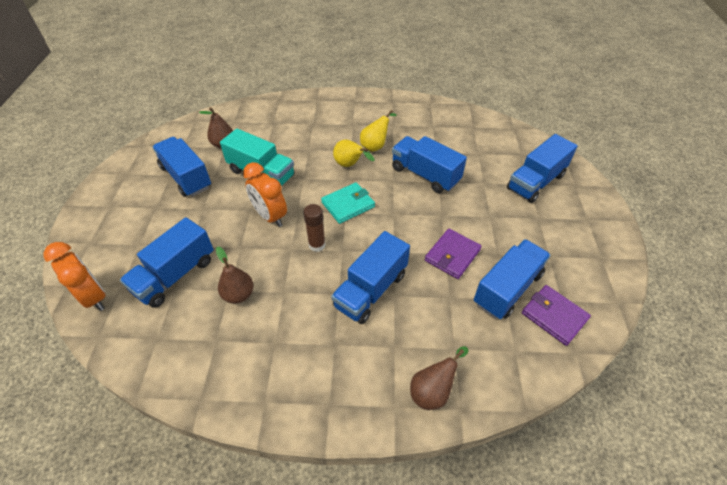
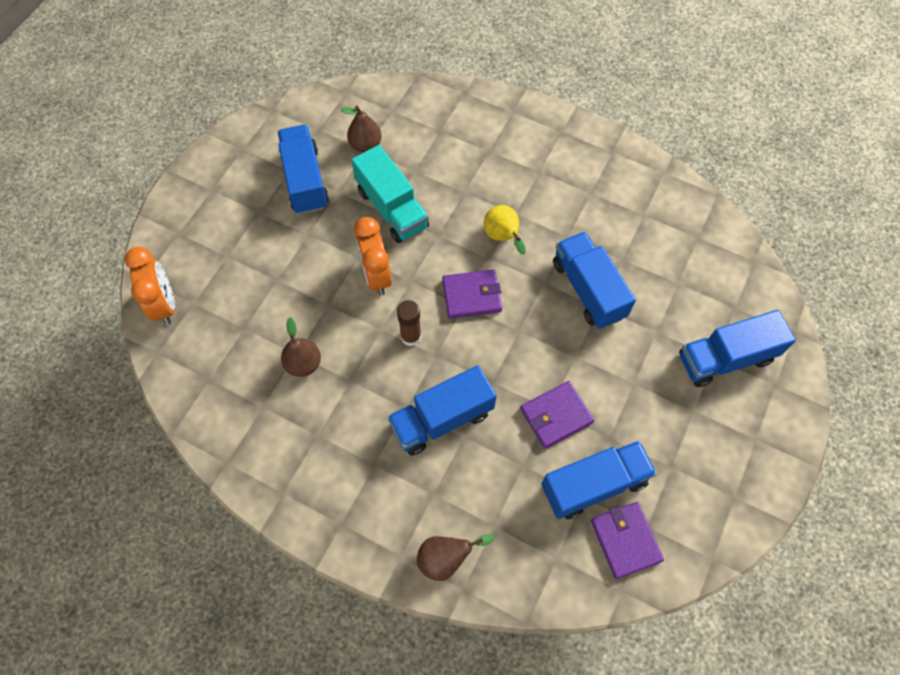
camera: 25 degrees right, 15 degrees up
(175, 275) = (249, 312): blue truck -> none
(348, 205) = (472, 296): turquoise wallet -> purple wallet
(375, 146) = (550, 219): yellow pear -> none

